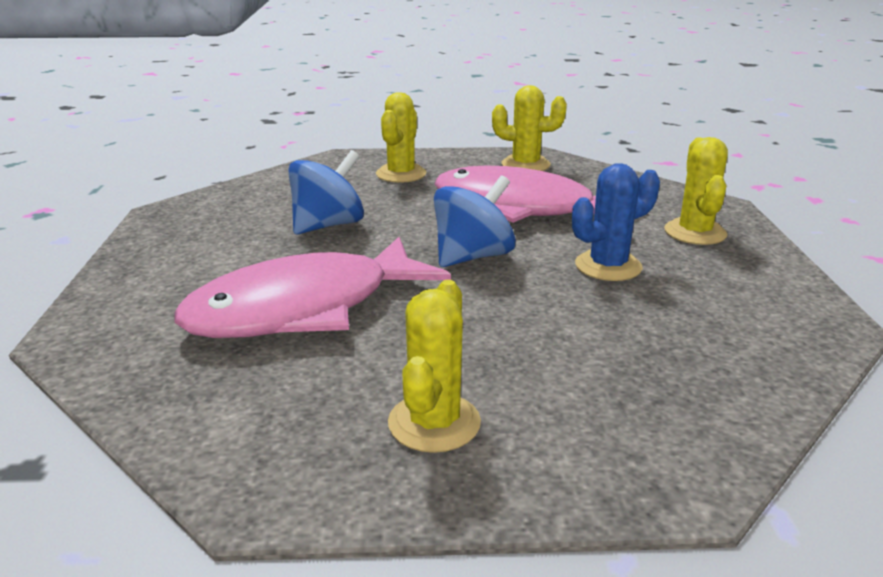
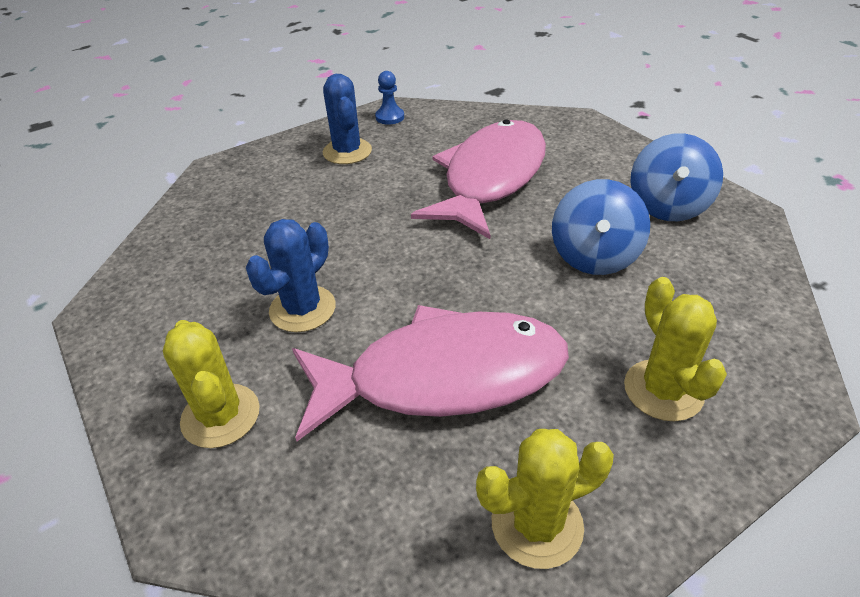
camera: 150 degrees right, 15 degrees up
(290, 472) = (390, 117): none -> blue pawn
(434, 423) = (347, 152): yellow cactus -> blue cactus
(472, 257) = (428, 271): blue spinning top -> blue spinning top (667, 206)

